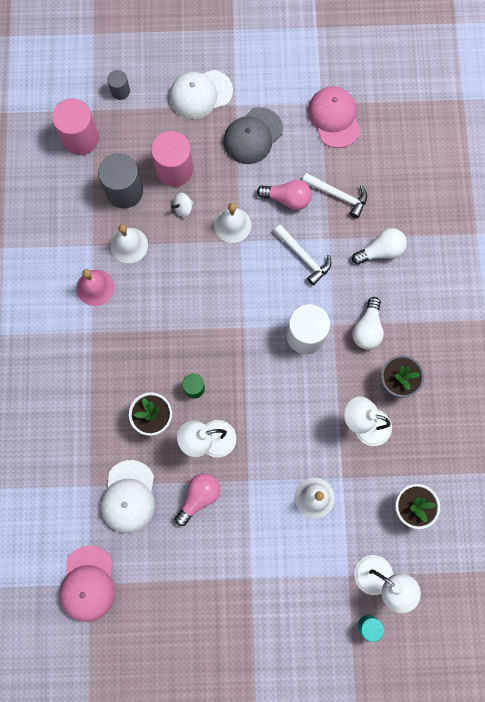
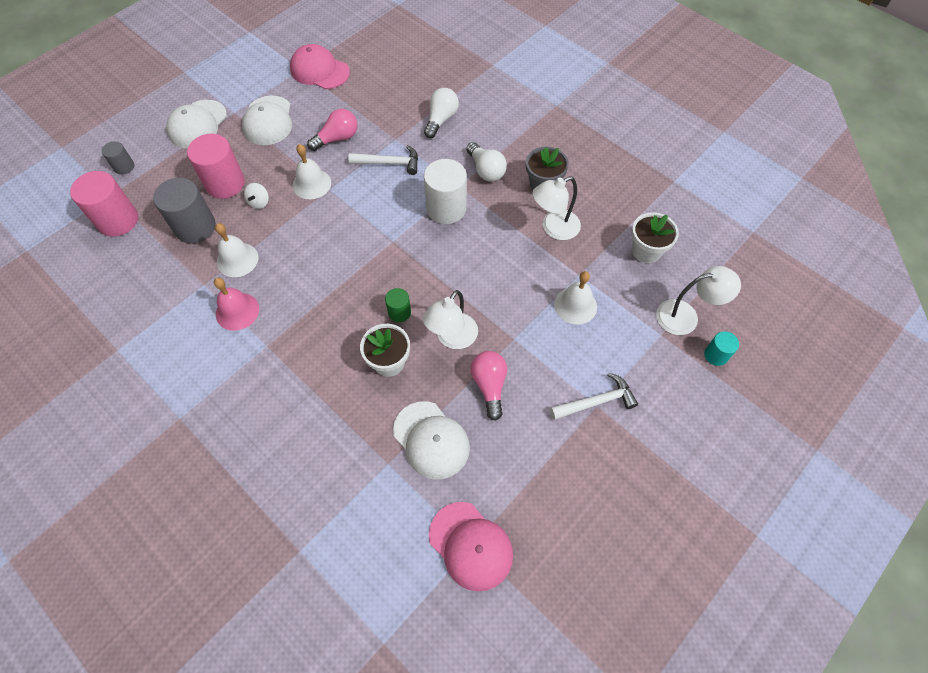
camera: 45 degrees left, 15 degrees down
(252, 136) = (268, 121): grey cap -> white cap
(338, 195) = (373, 110): white hammer -> white hammer (596, 401)

